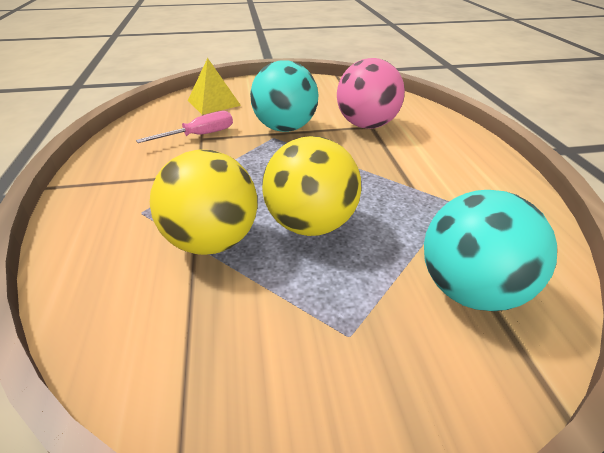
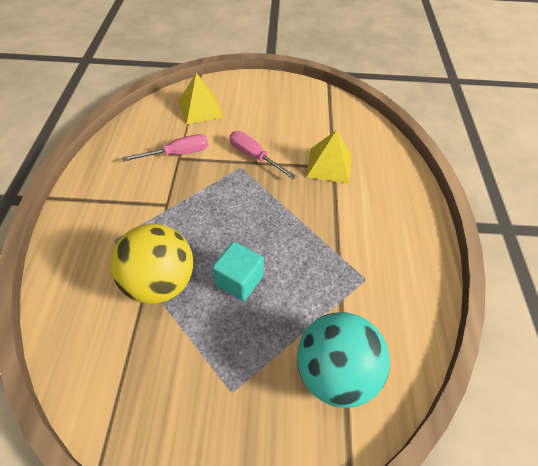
camera: 10 degrees right, 15 degrees up
(285, 128) = (254, 157): turquoise ball -> pink screwdriver
(311, 225) = (239, 280): yellow ball -> turquoise cube
(366, 125) = (329, 165): pink ball -> yellow pyramid

